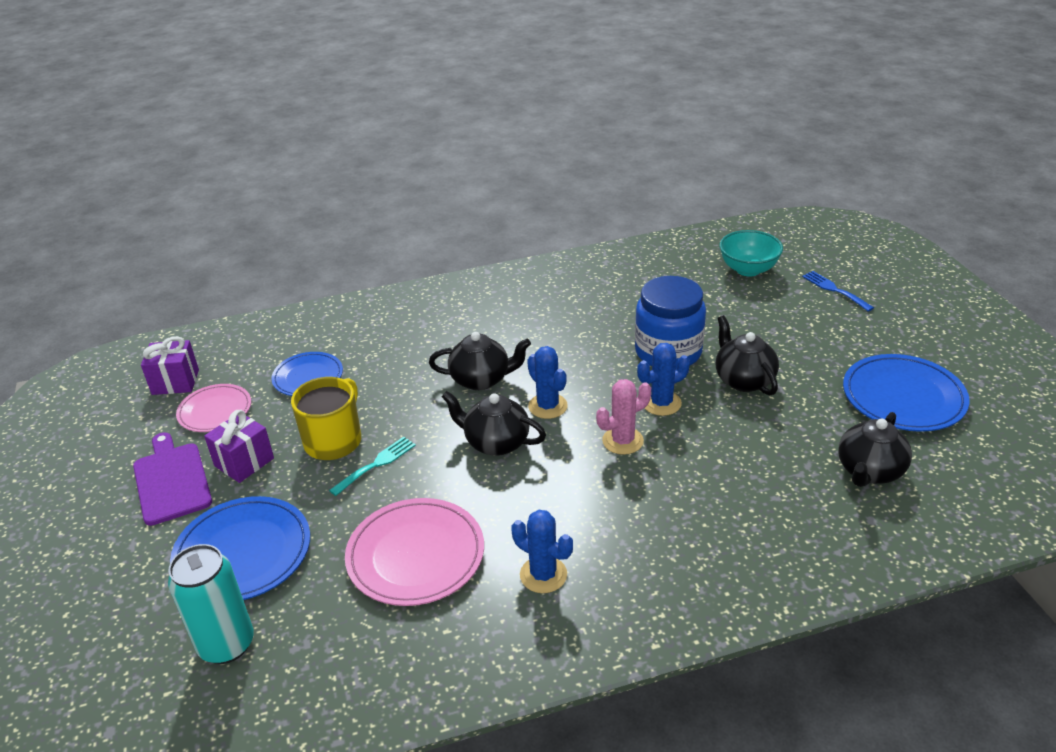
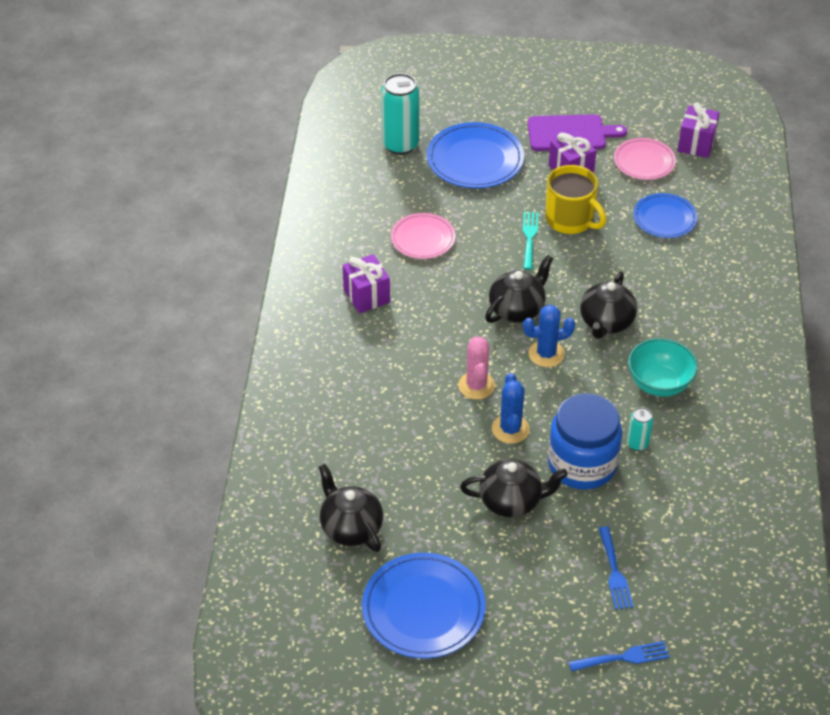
camera: 110 degrees right, 10 degrees up
(376, 464) = (529, 237): turquoise fork -> turquoise fork turned 150 degrees counterclockwise
(415, 555) = (423, 239): pink plate -> pink plate, size x0.63
(543, 575) = (366, 296): blue cactus -> purple gift
(621, 329) = (637, 444): none -> turquoise can
(748, 269) = (700, 598): turquoise bowl -> turquoise bowl (659, 384)
(763, 310) = (614, 572): none -> blue fork

